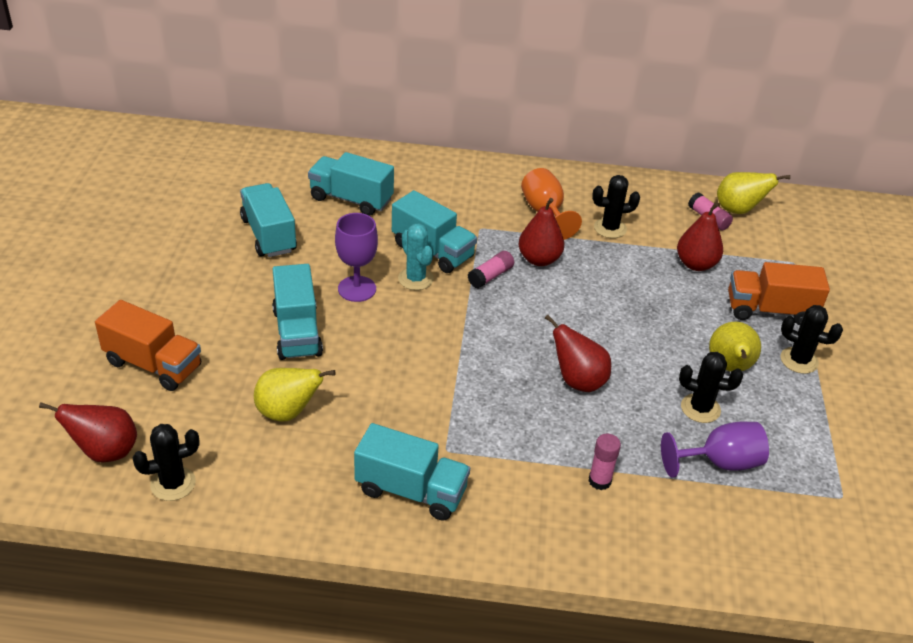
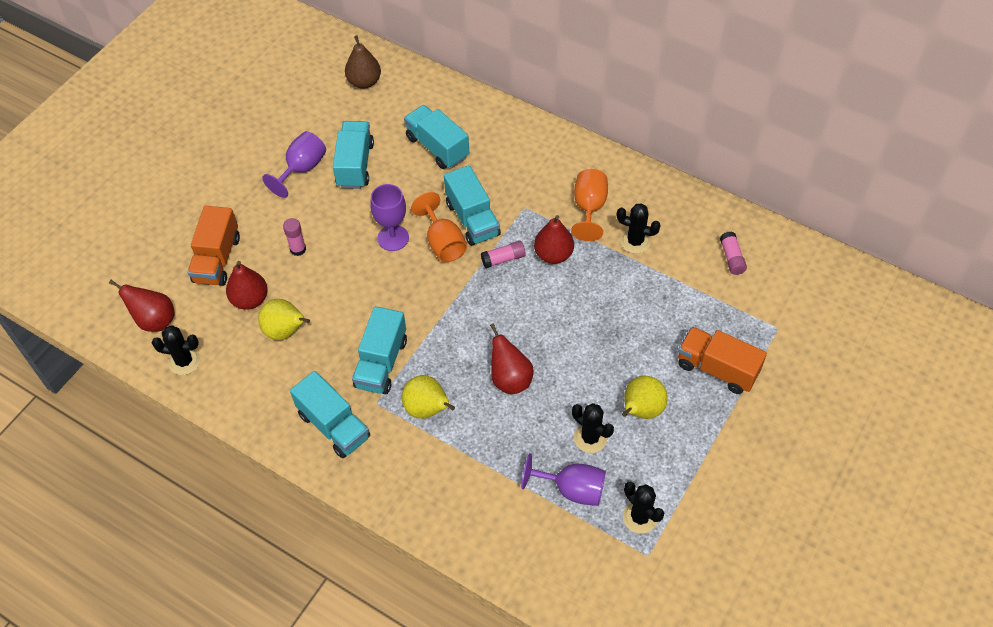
camera: 30 degrees right, 15 degrees up
(153, 365) = (217, 259): orange truck -> orange truck turned 45 degrees clockwise
(207, 253) = (302, 169): none -> purple goblet
(231, 163) = (364, 82): none -> brown pear
(297, 332) = (328, 264): turquoise truck -> turquoise truck (381, 363)
(415, 279) = (443, 242): turquoise cactus -> orange goblet
(599, 481) = (470, 469): pink glue stick -> pink glue stick (298, 249)
(695, 264) = (685, 302): red pear -> red pear (250, 300)
(738, 210) = (767, 257): yellow pear -> yellow pear (427, 409)
(799, 360) = (705, 425): black cactus -> black cactus (640, 517)

